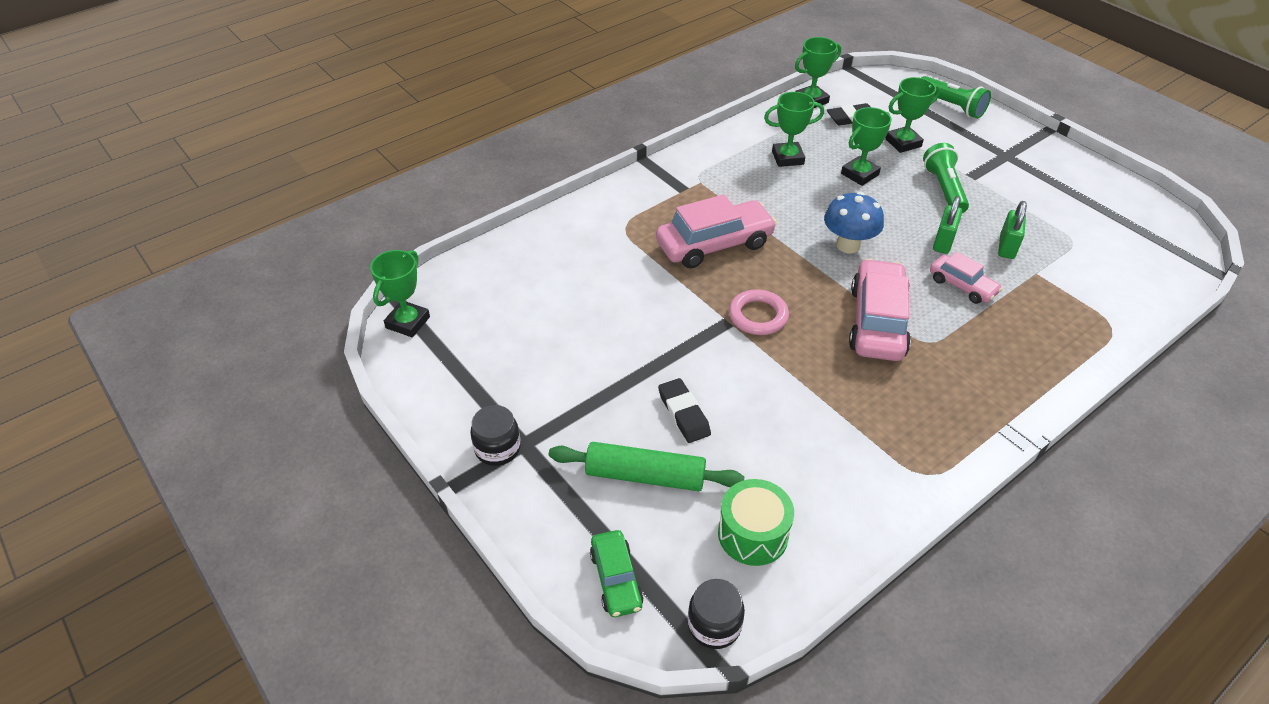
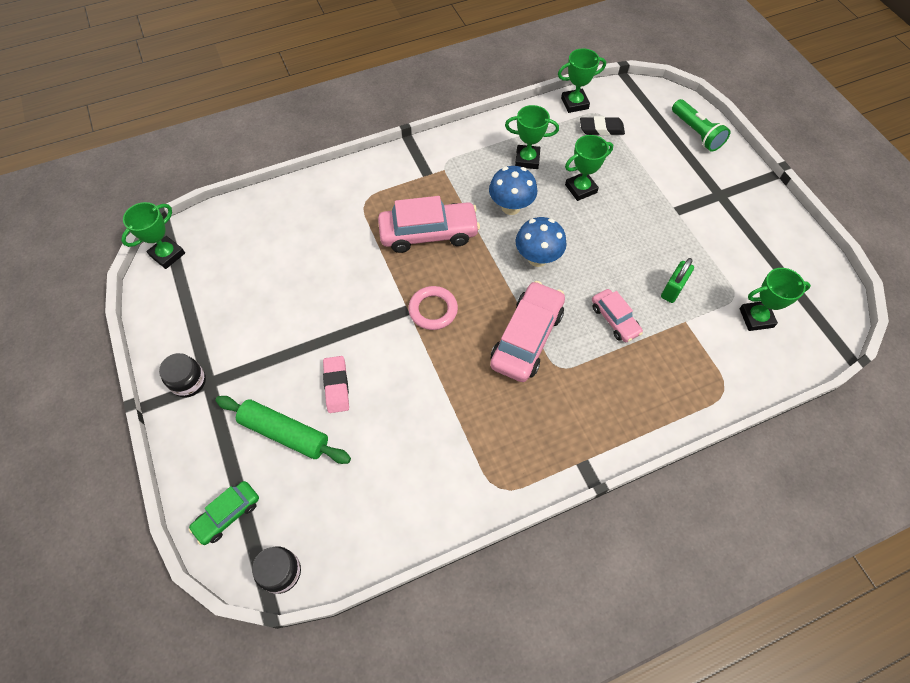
camera: 15 degrees right, 15 degrees up
(616, 579) = (227, 515): green car -> green car turned 45 degrees clockwise
(684, 413) = (336, 386): black eraser -> pink eraser
(753, 534) = (342, 504): green drum -> none
(793, 204) = (511, 207): none -> blue mushroom
(903, 143) = (634, 163): green trophy -> green trophy (756, 318)
(943, 242) = (619, 272): green padlock -> none
(944, 189) = (646, 219): green flashlight -> none

